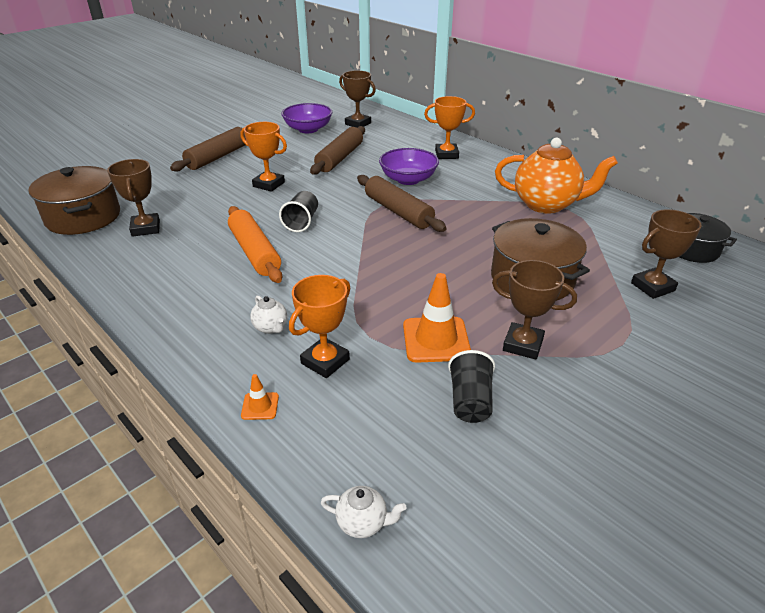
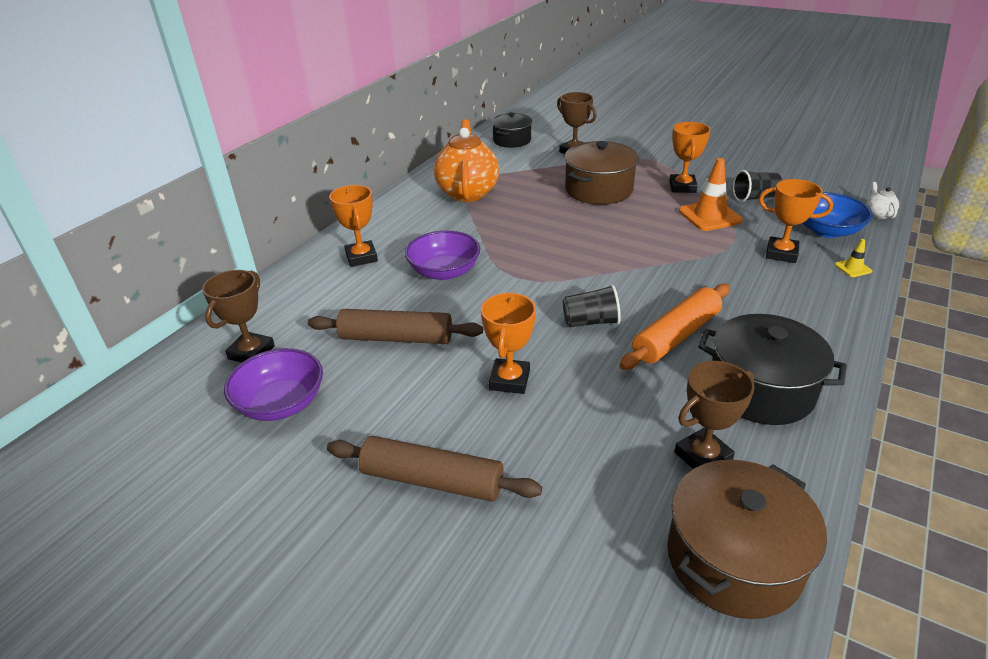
camera: 105 degrees left, 0 degrees up
(168, 268) = (760, 390): none -> black pot
(260, 406) = (853, 268): orange traffic cone -> yellow traffic cone
(271, 327) = (774, 288): white teapot -> none
(350, 430) = (826, 230): none -> blue bowl
(398, 212) = (527, 264): brown rolling pin -> none
(523, 345) = (682, 187): brown trophy -> orange trophy

